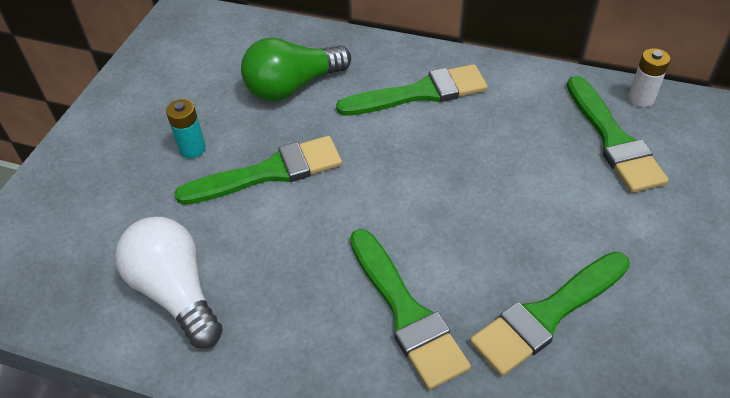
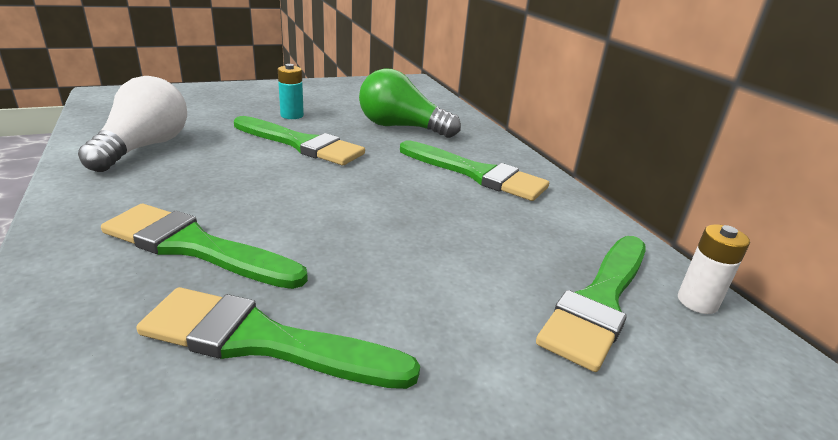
camera: 45 degrees right, 20 degrees down
(406, 312) = (195, 247): green brush -> green brush turned 90 degrees clockwise

